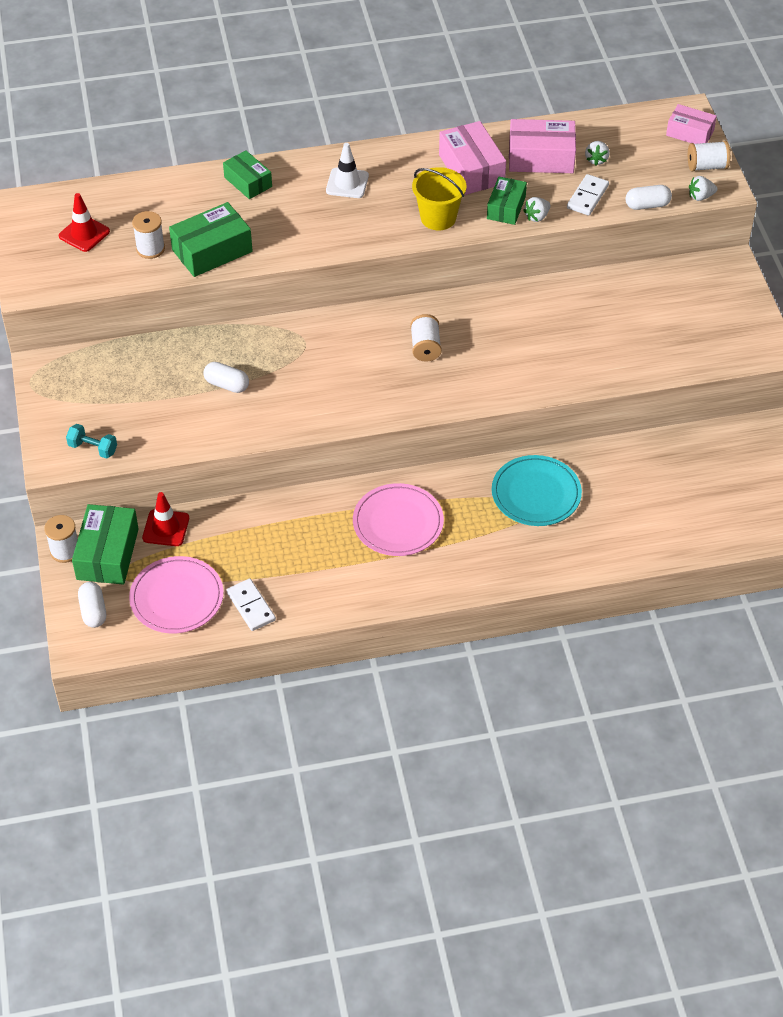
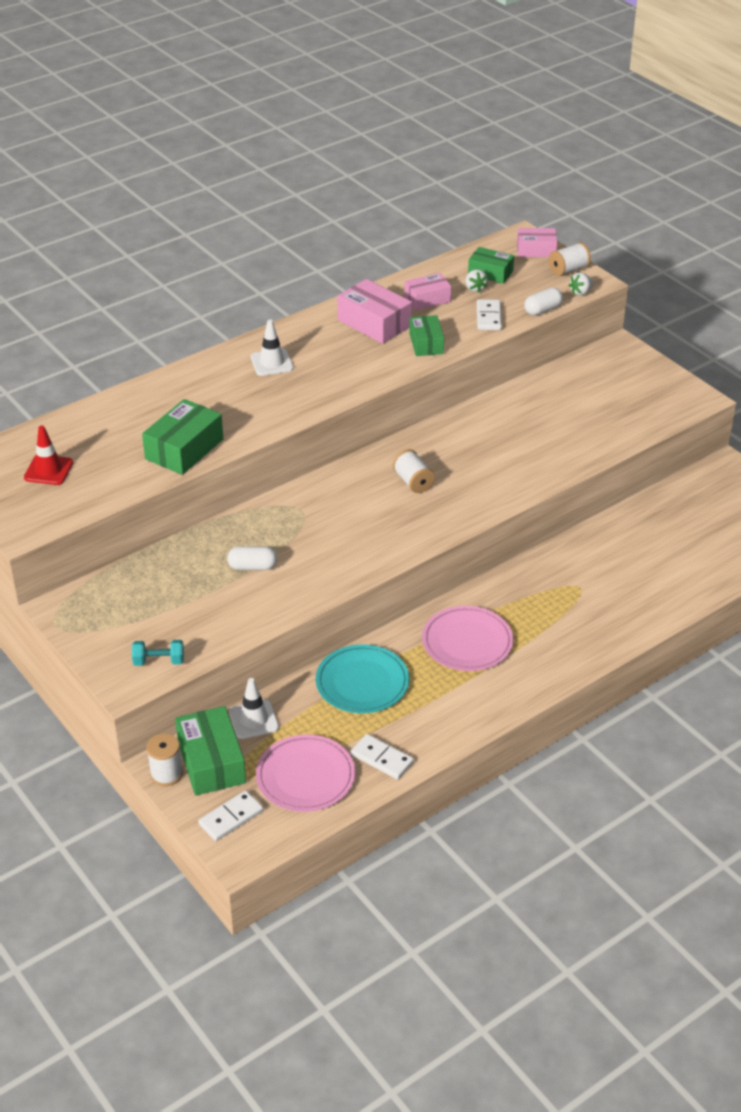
camera: 25 degrees left, 10 degrees down
(93, 611) = (231, 818): white capsule -> white domino
(150, 249) = (123, 464): white spool -> none
(166, 528) = (253, 719): red traffic cone -> white traffic cone
(248, 182) = (179, 386): green box -> green box (490, 273)
(438, 218) = (373, 367): yellow bucket -> none
(536, 493) = (570, 578): turquoise plate -> turquoise plate (362, 682)
(537, 217) = (457, 343): white strawberry -> none
(541, 158) = (427, 299): pink box -> pink box, size x0.65

